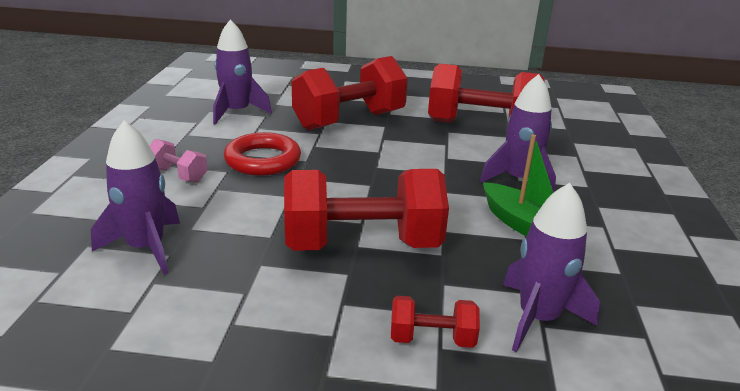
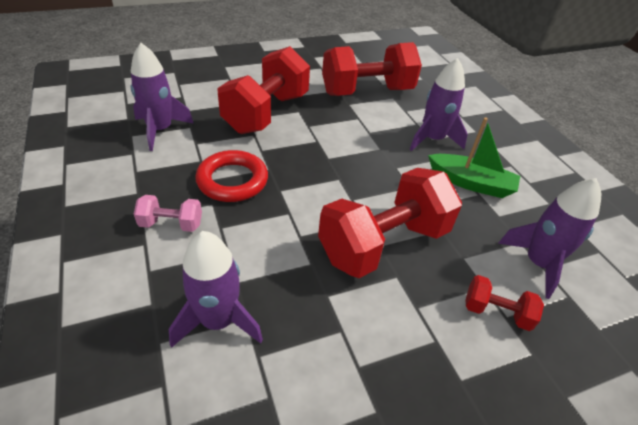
camera: 30 degrees left, 15 degrees up
(432, 339) = (496, 312): red dumbbell -> red dumbbell turned 45 degrees clockwise

